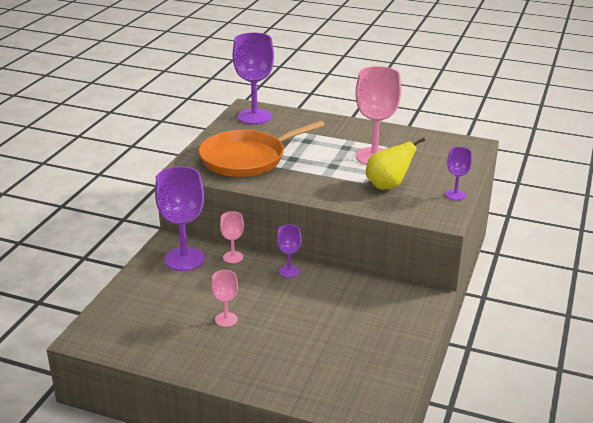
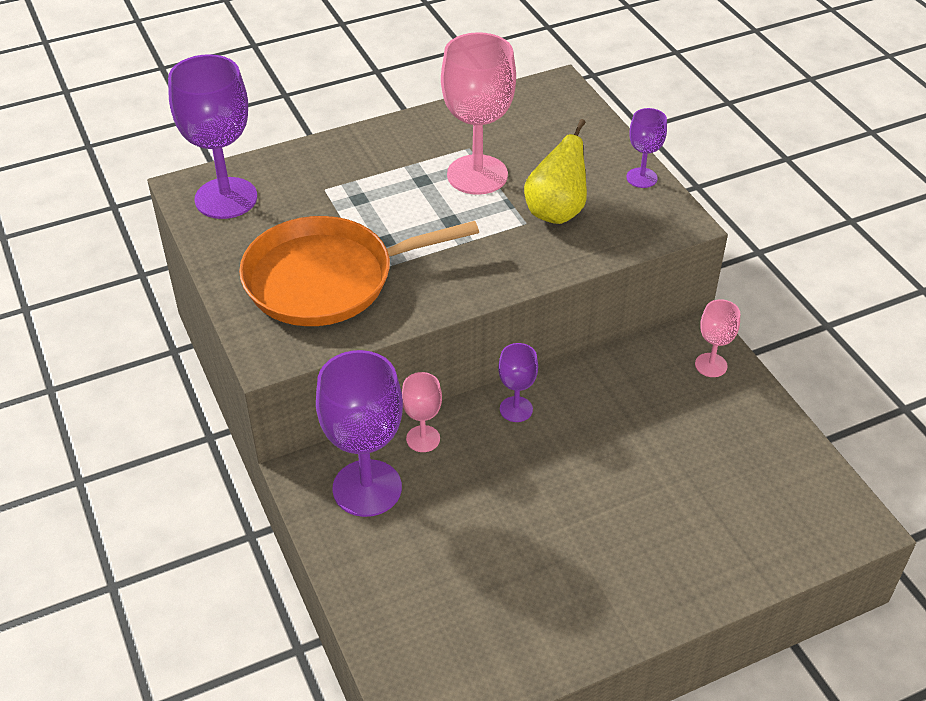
camera: 45 degrees left, 15 degrees up
(226, 319) = (545, 535): pink goblet -> pink goblet (711, 365)
(246, 158) = (326, 279): orange pan -> orange pan turned 60 degrees clockwise

